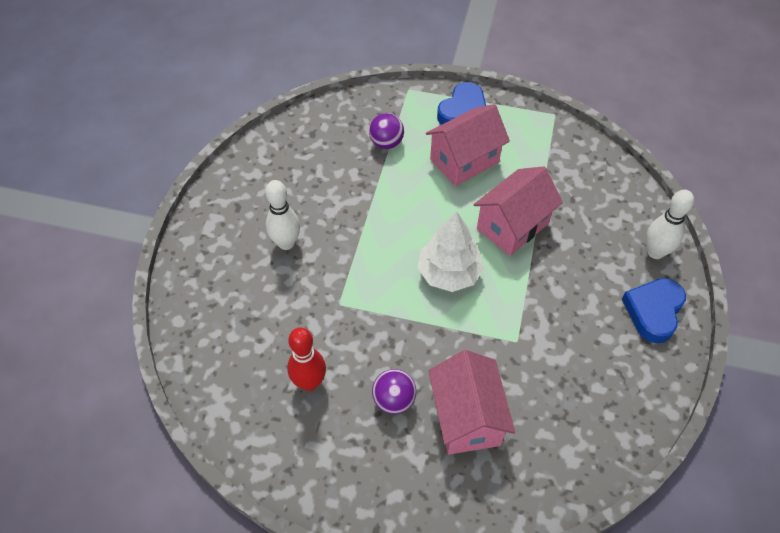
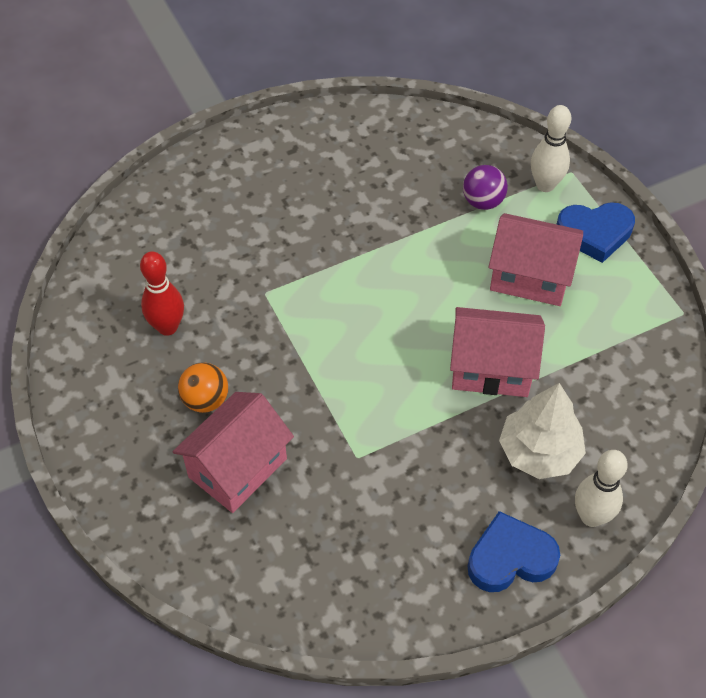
camera: 50 degrees right, 0 degrees up
(286, 243) = (290, 210): white bowling pin -> white bowling pin (545, 185)
(394, 400) = (205, 400): purple ball -> orange ball
(449, 273) = (381, 353): white tree -> white tree (539, 452)

